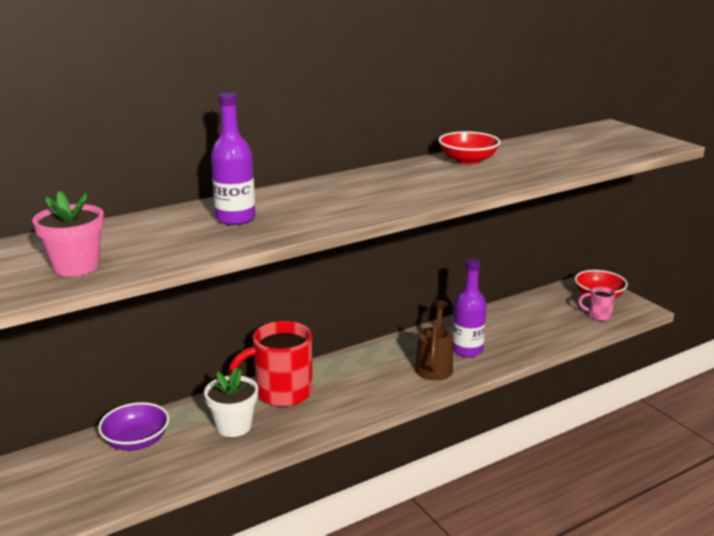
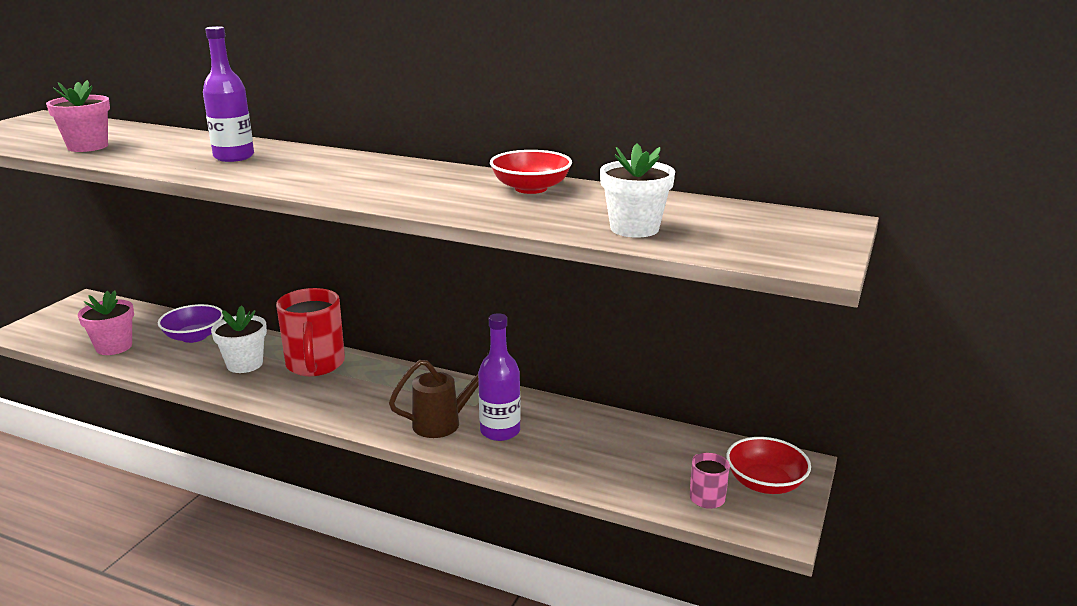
camera: 55 degrees right, 0 degrees up
(88, 494) = (114, 347): none -> pink flower pot
(281, 393) = (315, 365): red mug -> red mug turned 135 degrees counterclockwise
(575, 158) = (634, 228): none -> white flower pot

